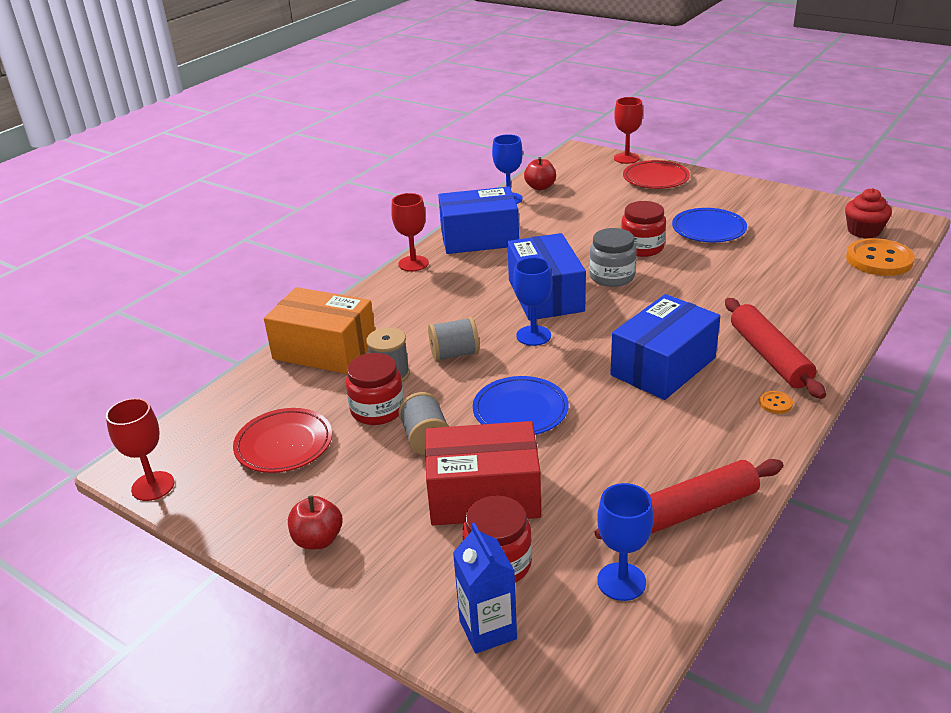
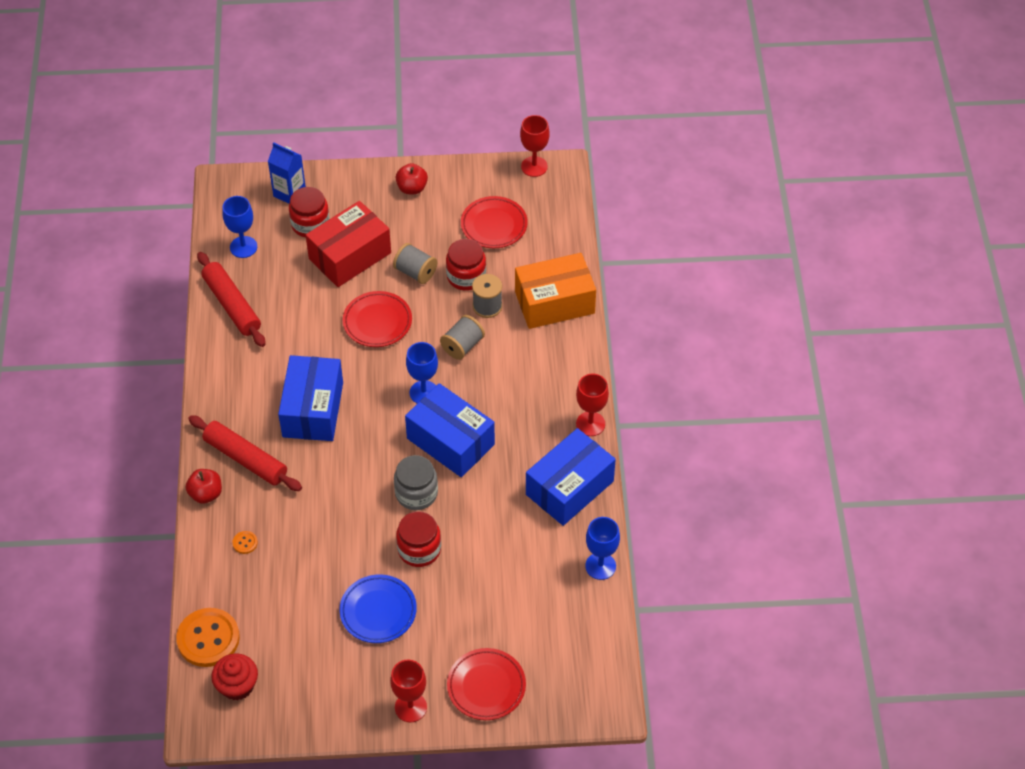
camera: 140 degrees right, 20 degrees up
(520, 411) = (377, 322): blue plate -> red plate
(540, 187) = (589, 605): red apple -> red apple (206, 494)
(626, 158) = (547, 719): red goblet -> red goblet (410, 707)
(690, 510) = (232, 305): red rolling pin -> red rolling pin turned 60 degrees counterclockwise
(775, 403) = (221, 413): orange button -> orange button (245, 543)

